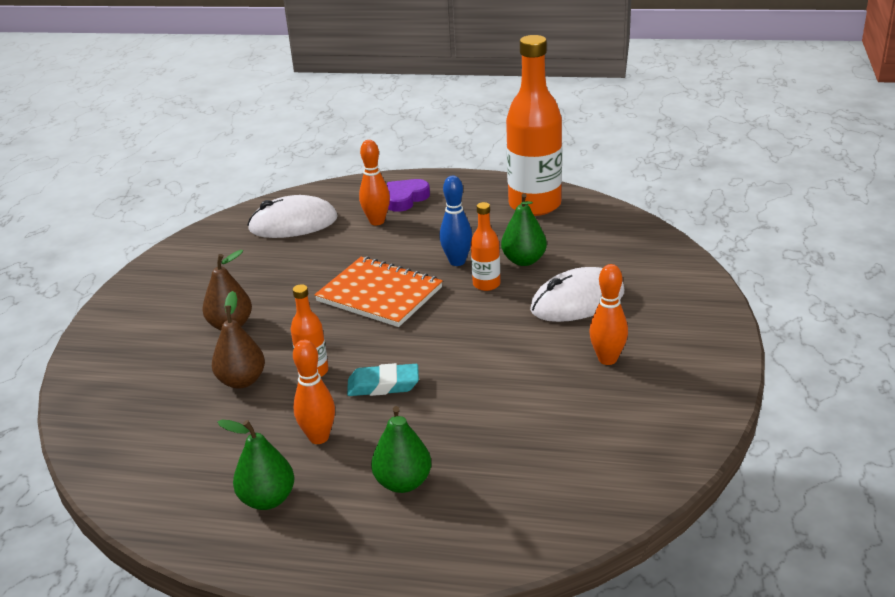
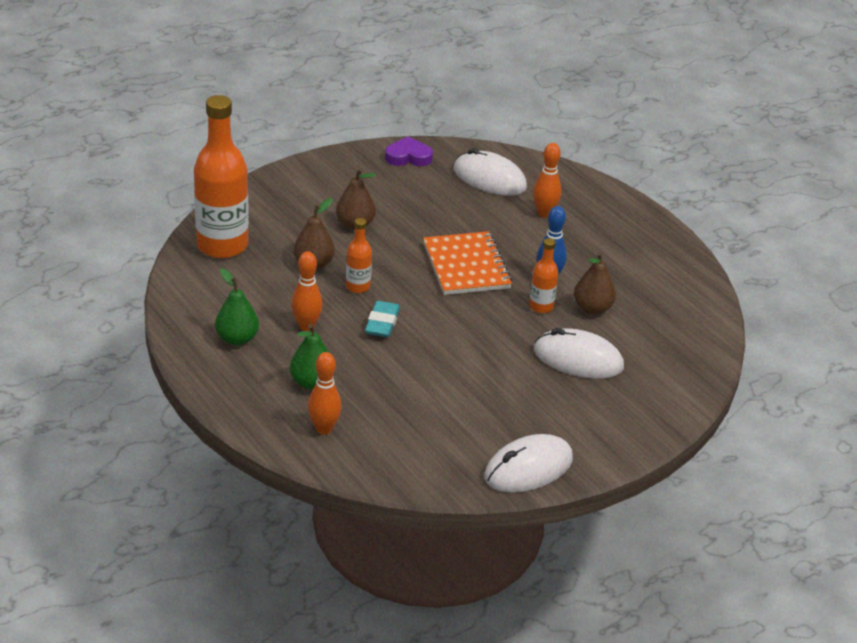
camera: 40 degrees right, 5 degrees up
(383, 385) = (382, 323): turquoise eraser -> turquoise eraser turned 60 degrees clockwise
(405, 199) = (590, 209): purple heart -> purple heart (408, 157)
(524, 260) = (592, 308): green pear -> brown pear
(534, 205) = (670, 274): orange bottle -> orange bottle (222, 245)
(607, 359) = (532, 406): orange bowling pin -> orange bowling pin (324, 429)
(690, 408) = (528, 468): none -> white mouse

